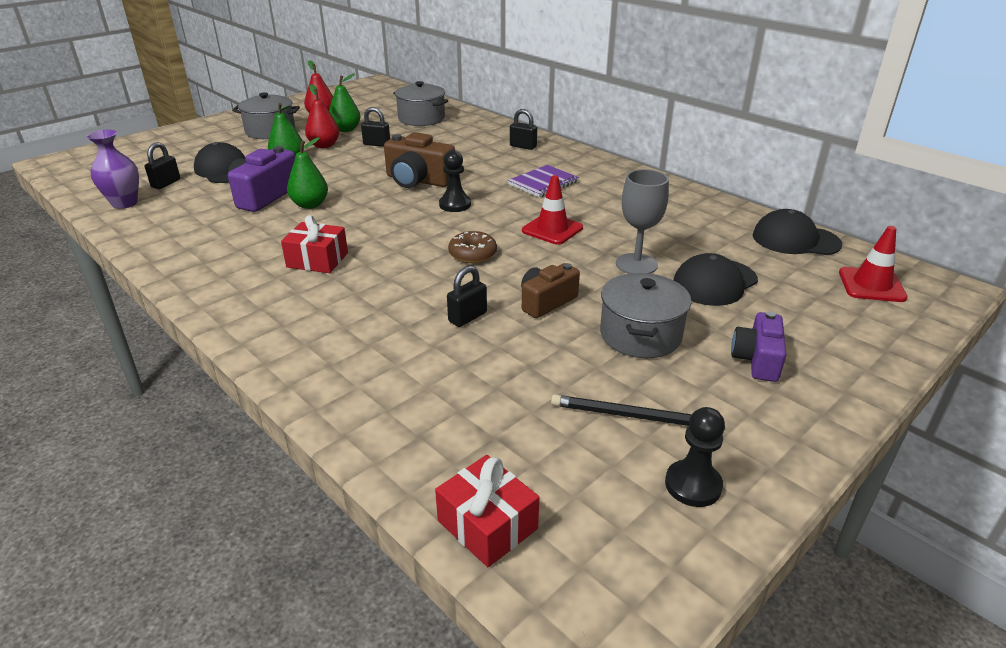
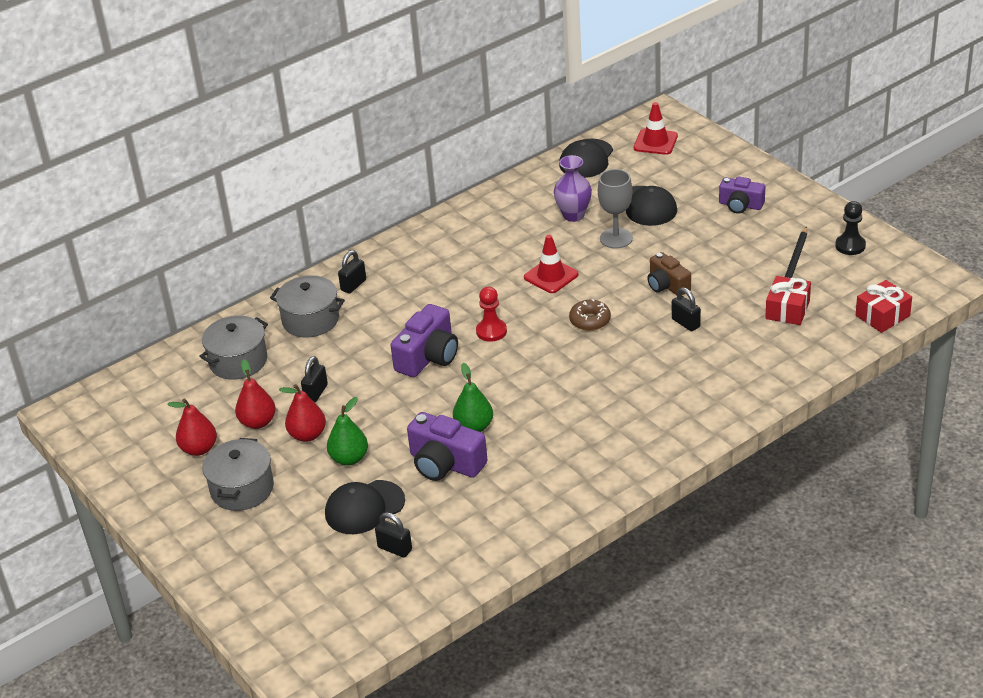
camera: 80 degrees left, 5 degrees up
(124, 203) = (444, 569): purple vase -> purple vase (573, 215)
(317, 260) = (590, 409): red gift -> red gift (787, 310)
(346, 130) = (258, 422): green pear -> red pear
(418, 180) = (428, 356): brown camera -> purple camera
(455, 205) = (491, 331): black pawn -> red pawn
(543, 183) = (453, 276): purple notebook -> none
(640, 335) = (711, 247): grey pot -> grey pot (310, 320)

